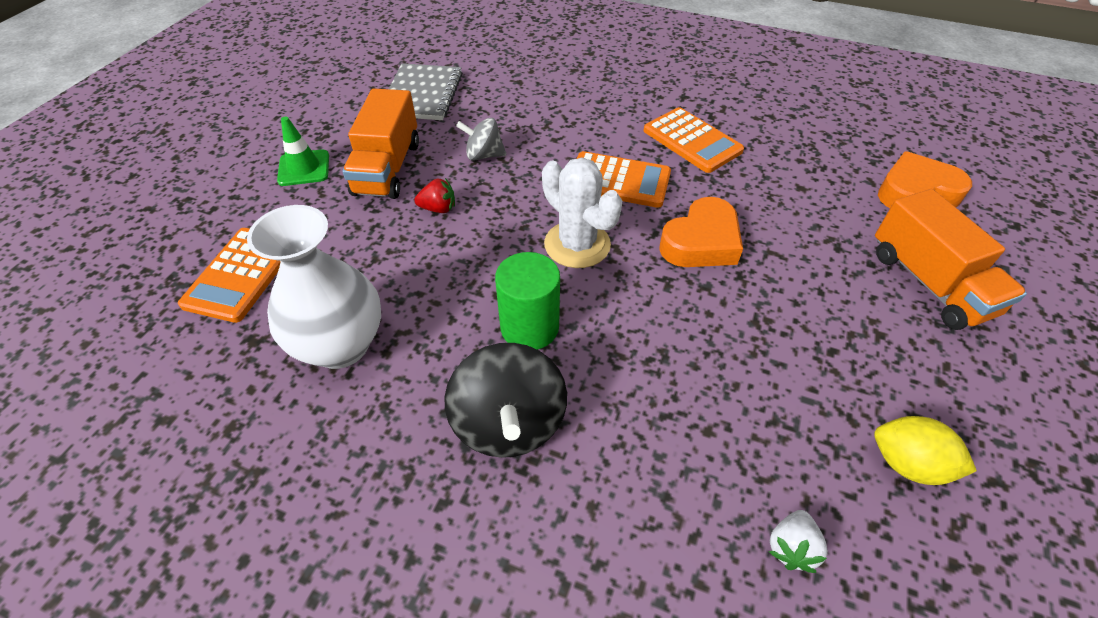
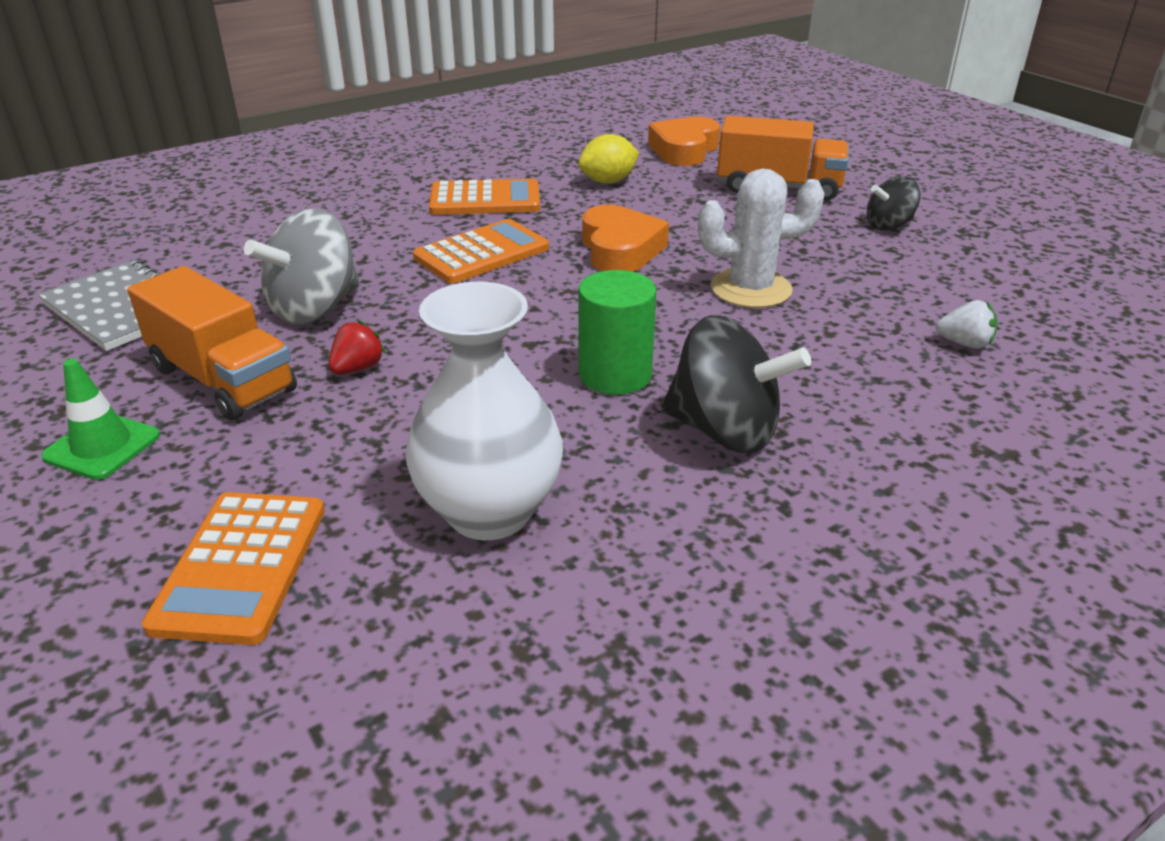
camera: 55 degrees left, 15 degrees down
(241, 274) = (241, 566): orange calculator -> orange calculator turned 45 degrees clockwise
(483, 155) = (315, 309): grey spinning top -> grey spinning top, size x1.71
(577, 244) = (538, 307): white cactus -> white cactus (751, 289)
(791, 547) = (964, 343): white strawberry -> white strawberry turned 45 degrees counterclockwise
(908, 464) = (929, 269): yellow lemon -> yellow lemon (608, 181)
(960, 395) = (888, 225): none -> black spinning top

